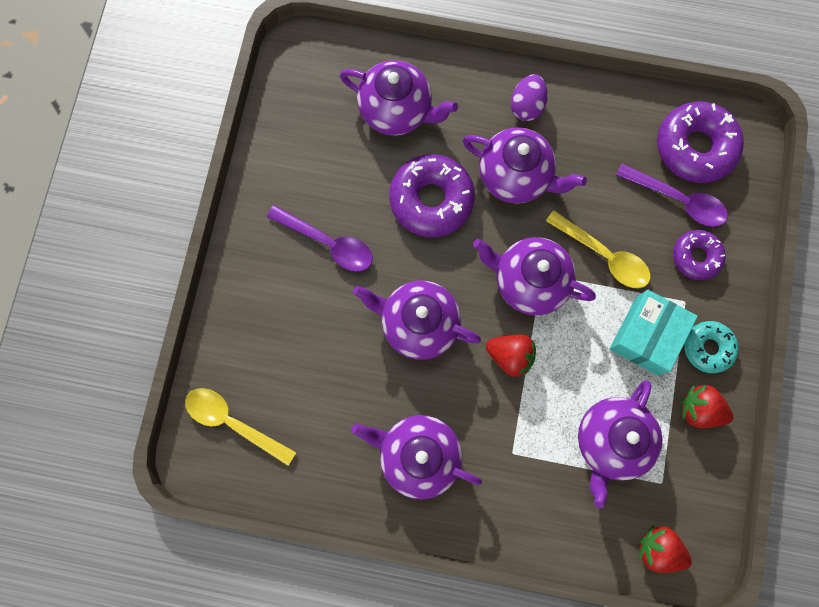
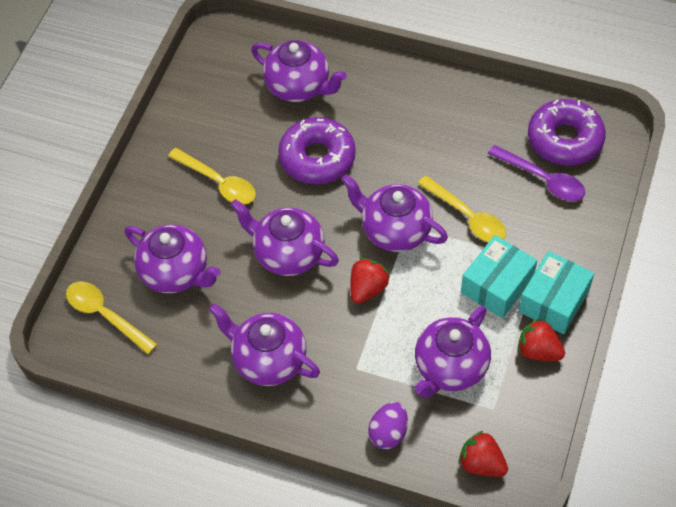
camera: 10 degrees right, 20 degrees down
(328, 243) = (218, 182): purple spoon -> yellow spoon
(510, 356) = (367, 288): red strawberry -> red strawberry turned 90 degrees counterclockwise
(515, 176) = (396, 147): purple teapot -> purple teapot (176, 273)
(526, 106) = (416, 93): purple egg -> purple egg (388, 433)
(696, 257) = (553, 226): purple donut -> none
(708, 348) = (553, 301): turquoise donut -> turquoise box

